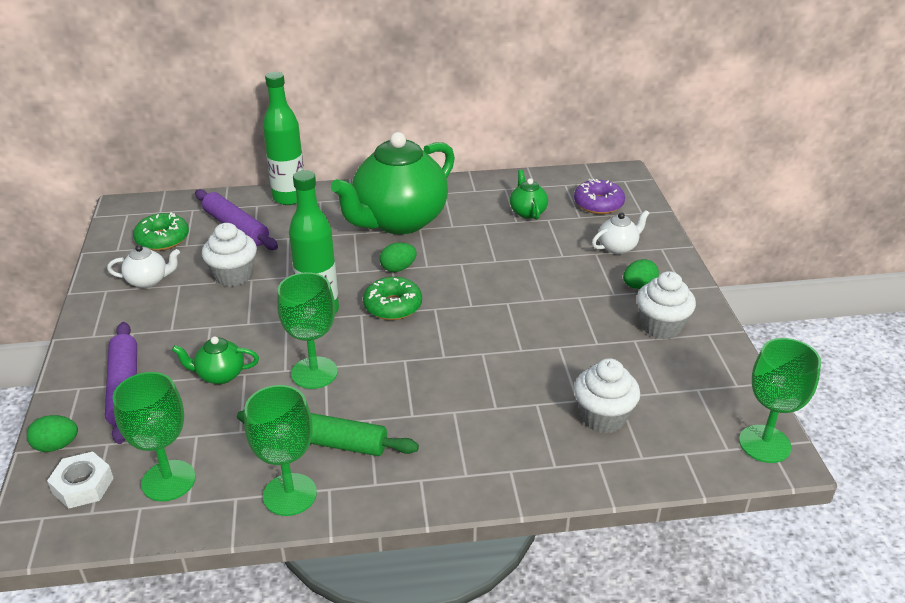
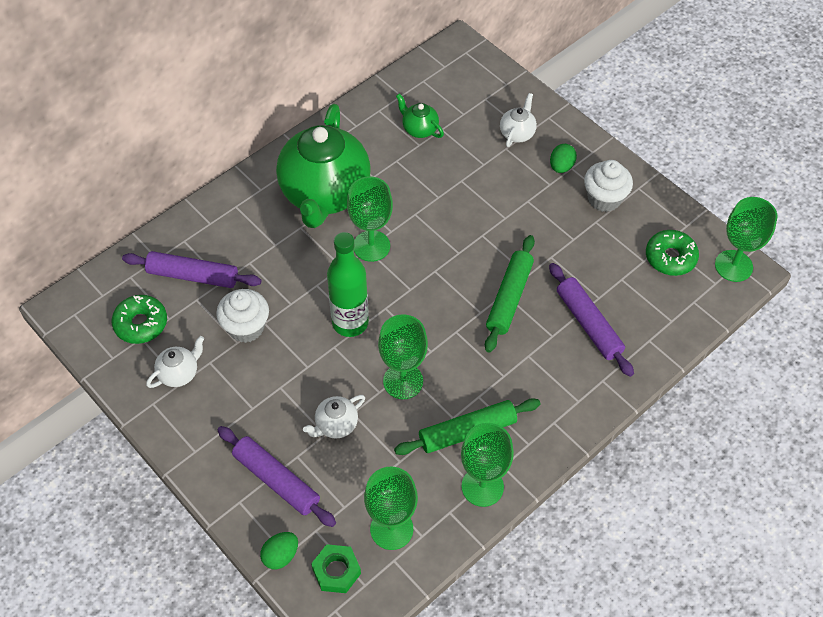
camera: 35 degrees left, 20 degrees up
(83, 485) = (336, 571): white nut -> green nut
(220, 375) = (336, 425): green teapot -> white teapot
(289, 198) = (205, 216): green bottle -> none
(393, 306) = (402, 286): green donut -> green donut (670, 257)
(398, 268) = (371, 246): green egg -> green goblet
(483, 358) = (509, 298): none -> green rolling pin
(544, 416) = (588, 324): none -> purple rolling pin
(598, 204) = (467, 91): purple donut -> none
(603, 417) = (625, 302): white cupcake -> none

